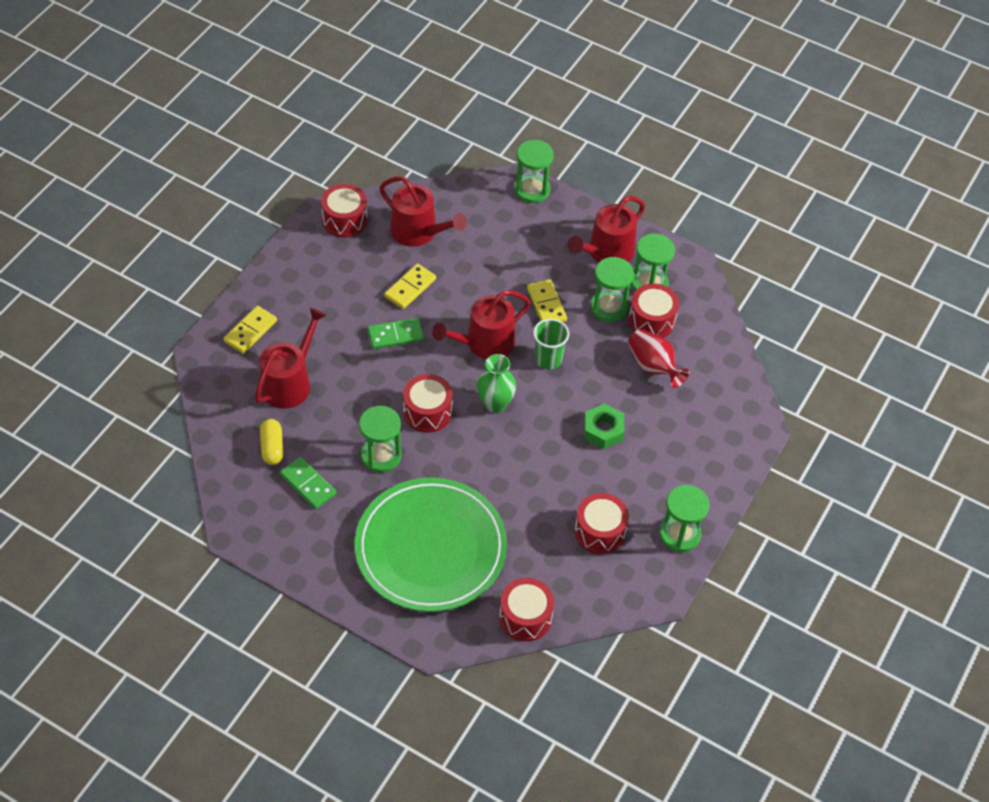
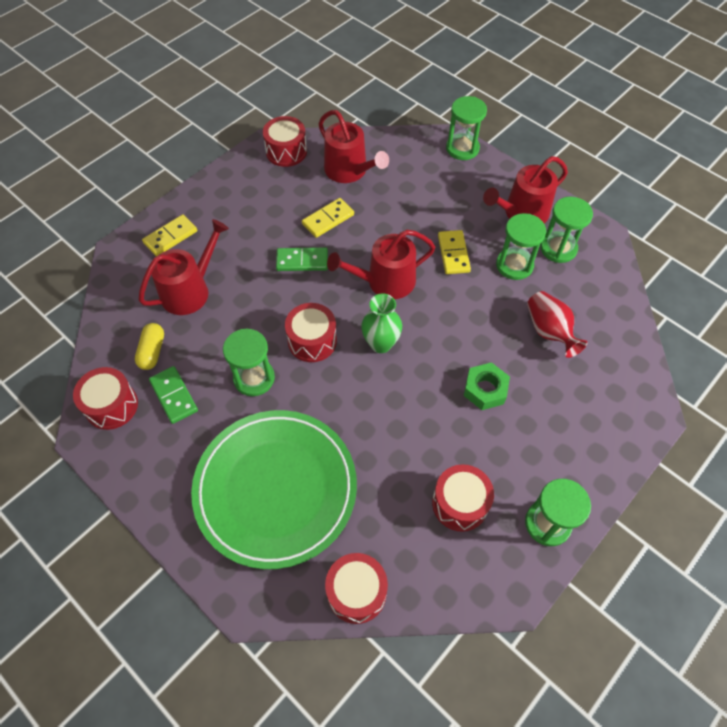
camera: 15 degrees right, 5 degrees up
(548, 359) = (444, 307): green cup -> none
(652, 320) = (555, 284): red drum -> red drum (111, 406)

